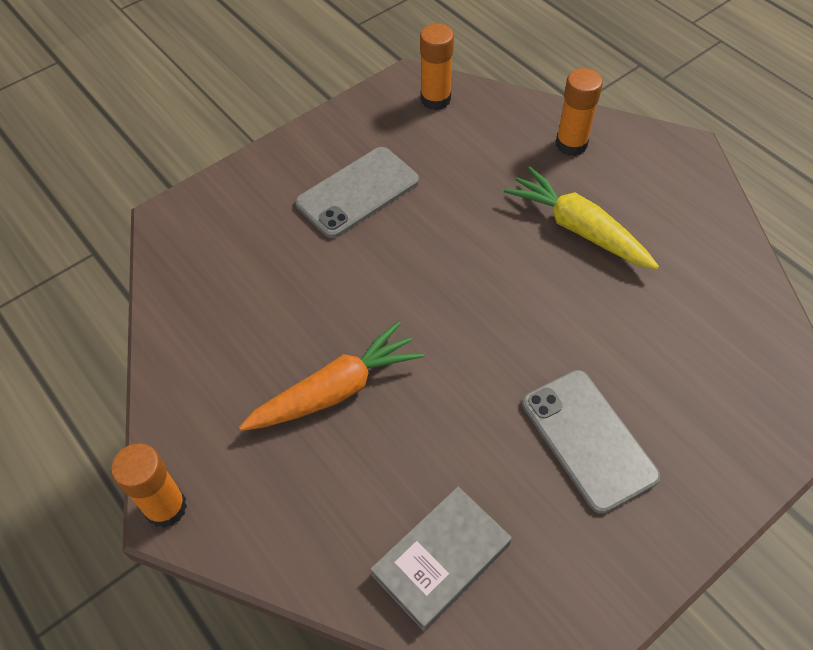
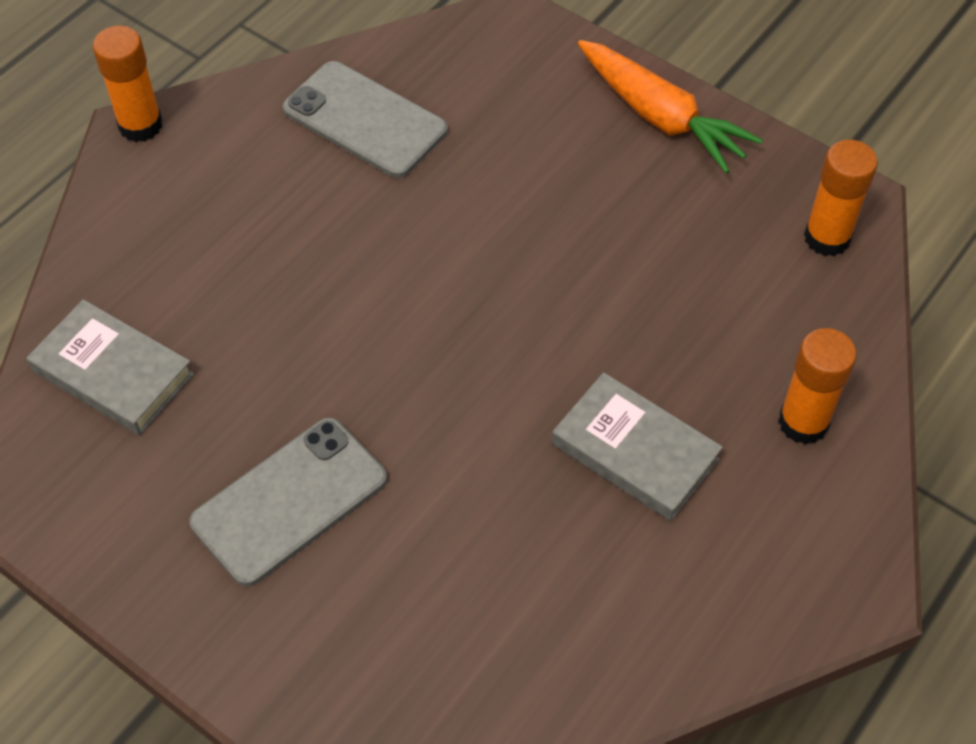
camera: 75 degrees right, 0 degrees up
(335, 390) = (307, 232): orange carrot -> orange carrot (660, 117)
(357, 192) = (615, 187): grey phone -> grey phone (365, 120)
(578, 229) = (635, 451): yellow carrot -> grey book

